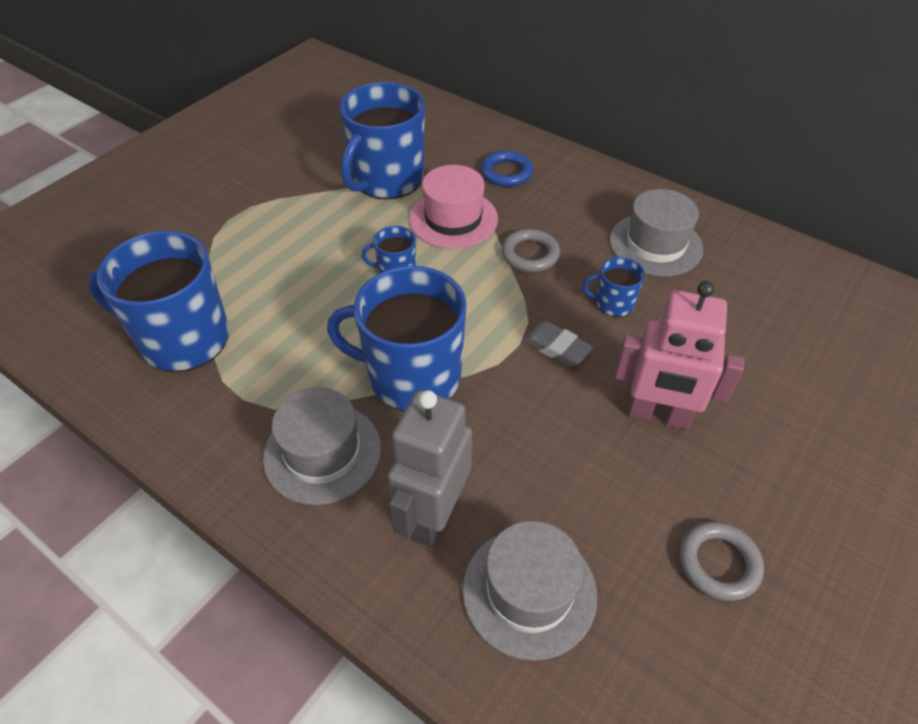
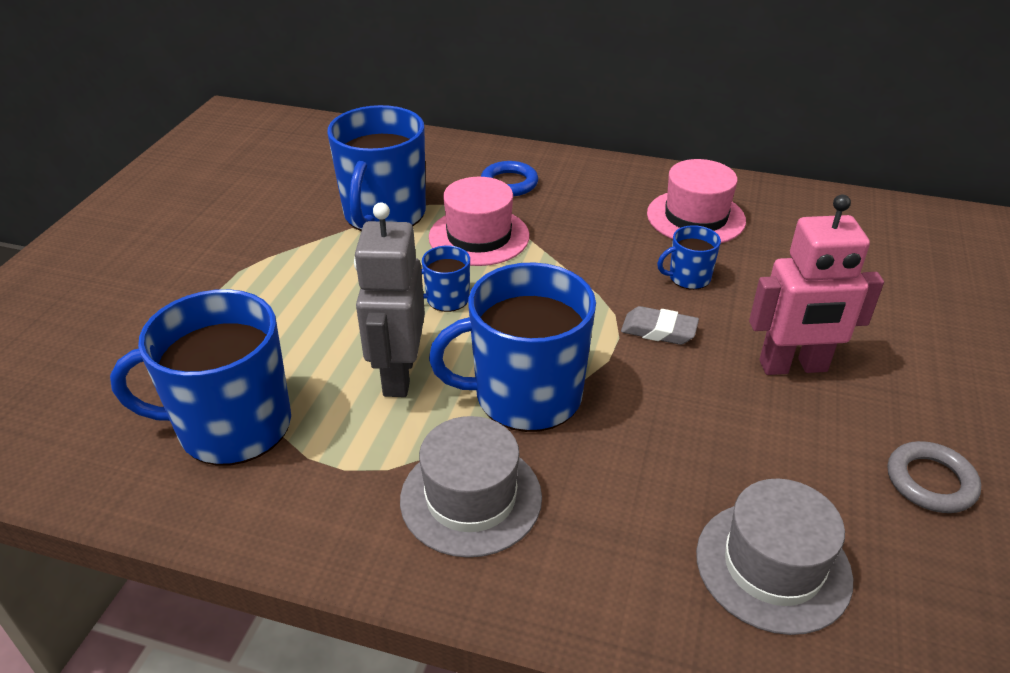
camera: 20 degrees left, 10 degrees down
(433, 515) = (630, 524): grey robot -> grey robot (398, 375)
(530, 254) = (579, 252): grey ring -> none
(655, 244) = (695, 217): grey hat -> pink hat

